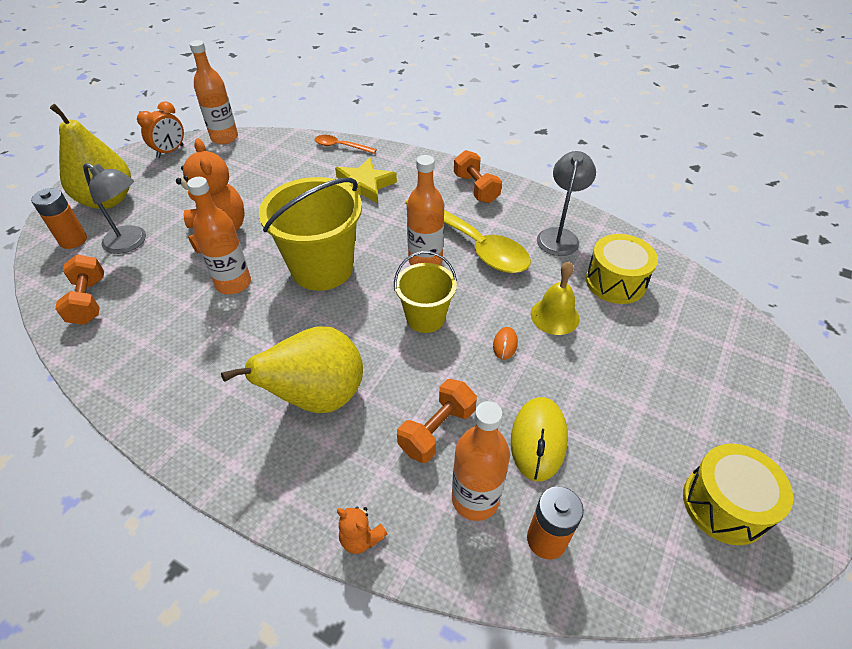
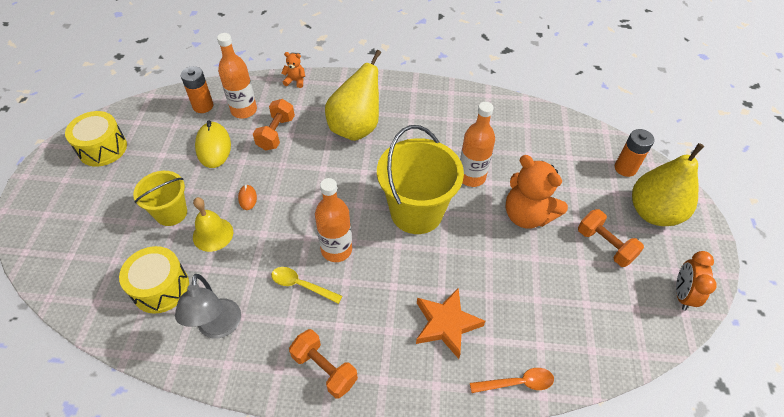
camera: 155 degrees right, 5 degrees up
(89, 301) = (552, 132): orange dumbbell -> orange dumbbell (605, 245)
(131, 243) = (581, 181): grey lamp -> none
(224, 138) = (655, 341): orange bottle -> none
(364, 185) = (446, 324): yellow star -> orange star
(425, 318) = (313, 199): yellow bucket -> yellow bucket (171, 213)
(473, 244) = (301, 285): yellow spoon -> yellow spoon, size x0.49

